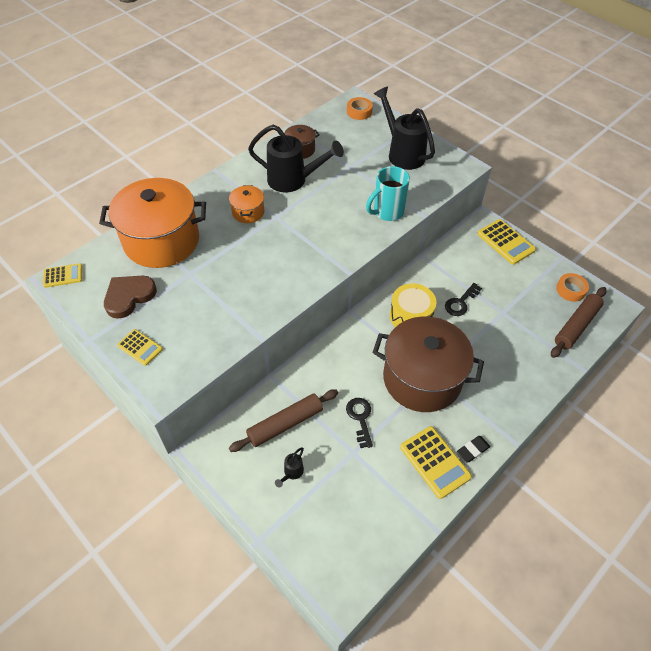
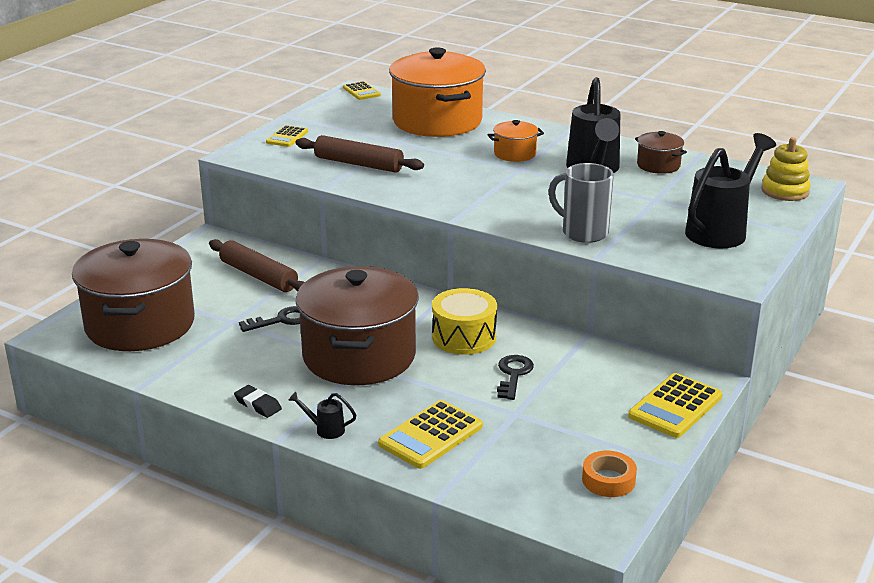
camera: 75 degrees right, 25 degrees down
(129, 297) = (349, 121): brown heart -> none
(291, 473) = (196, 289): black watering can -> black watering can (325, 429)
(339, 523) = (140, 325): none -> brown pot
(359, 112) = (785, 191): orange tape -> yellow stacking toy
(387, 212) = (583, 232): turquoise mug -> grey mug
(435, 462) = (233, 378): yellow calculator -> yellow calculator (431, 435)
(461, 302) = (513, 375): black key -> black key turned 75 degrees clockwise
(576, 326) = (528, 488): brown rolling pin -> brown rolling pin (359, 164)

